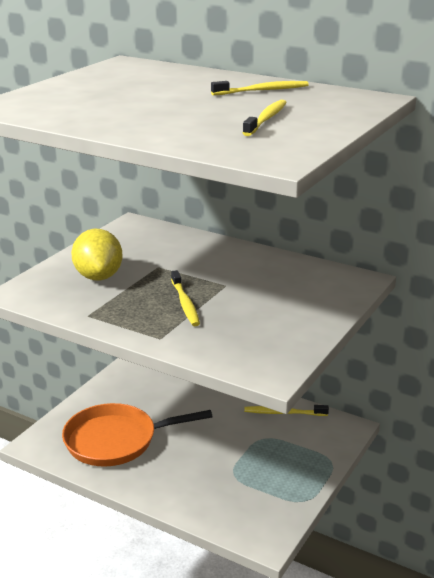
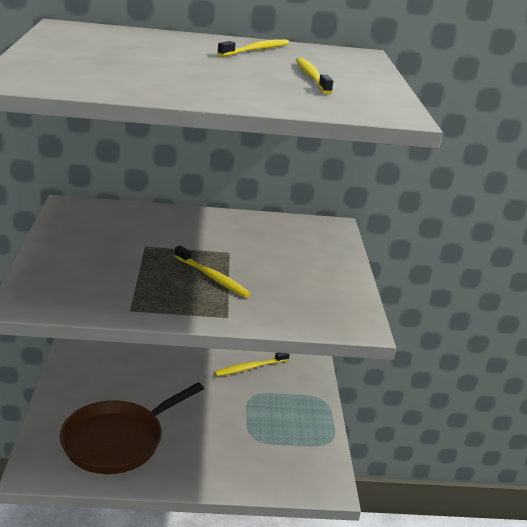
camera: 35 degrees left, 0 degrees up
(98, 276) = (96, 267): yellow lemon -> none
(116, 440) = (117, 441): orange pan -> brown pan

